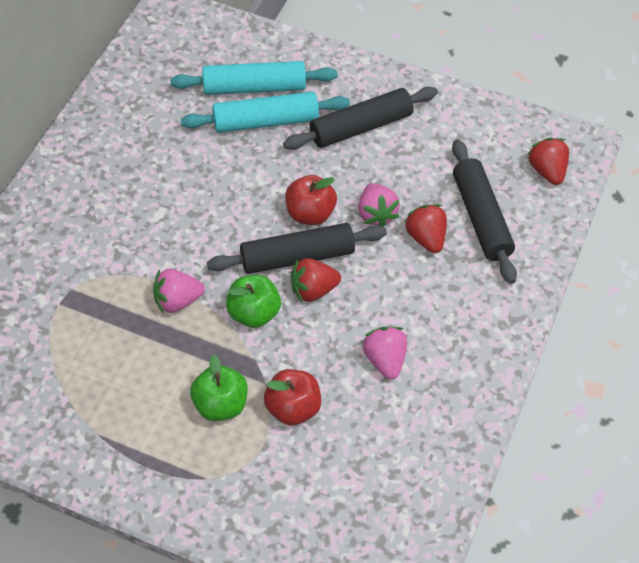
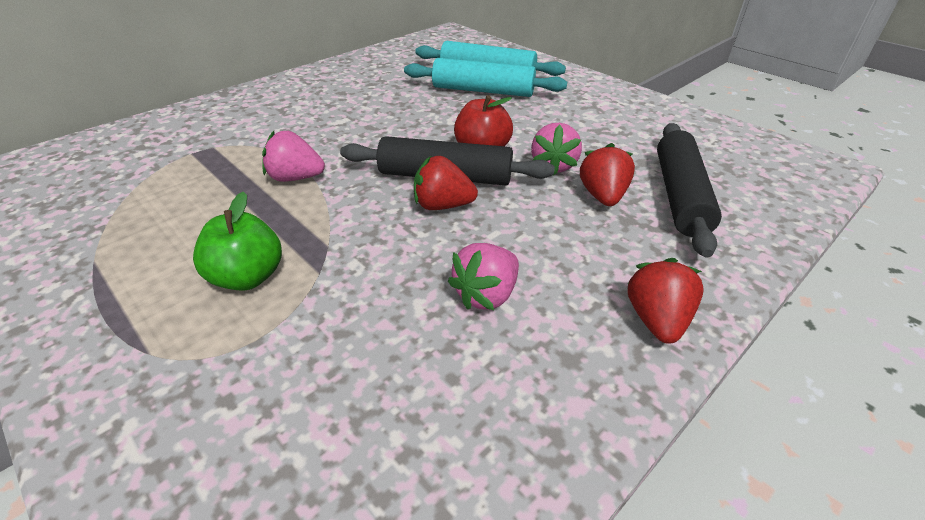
camera: 25 degrees right, 15 degrees down
(254, 313) = (362, 207): green apple -> none
(293, 408) = (328, 309): red apple -> none
(360, 127) = (571, 109): black rolling pin -> none
(385, 360) = (486, 295): pink strawberry -> pink strawberry turned 150 degrees counterclockwise
(547, 171) = (778, 177): red strawberry -> red strawberry (656, 320)

